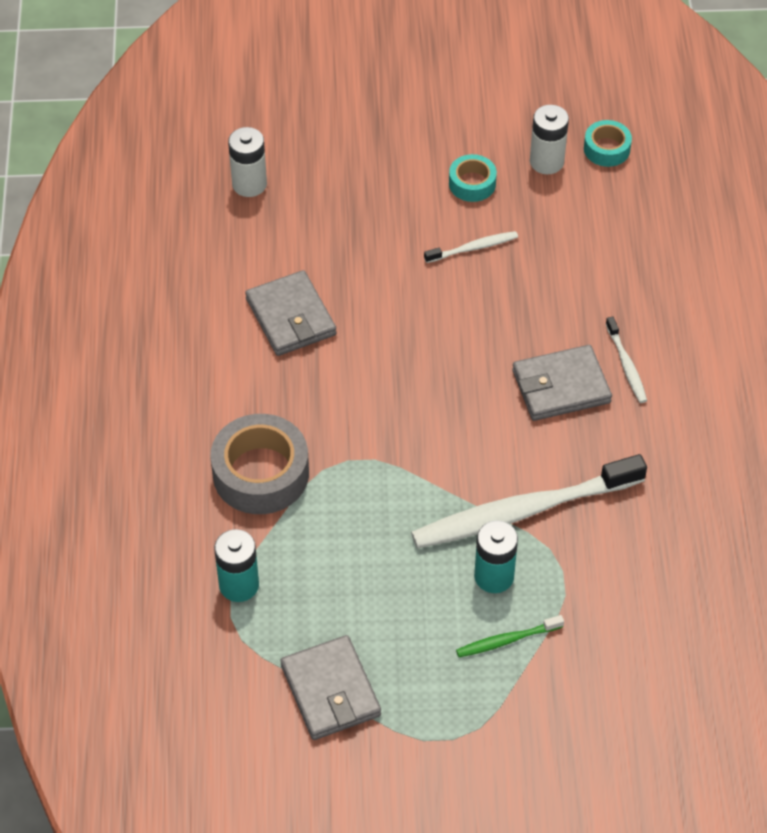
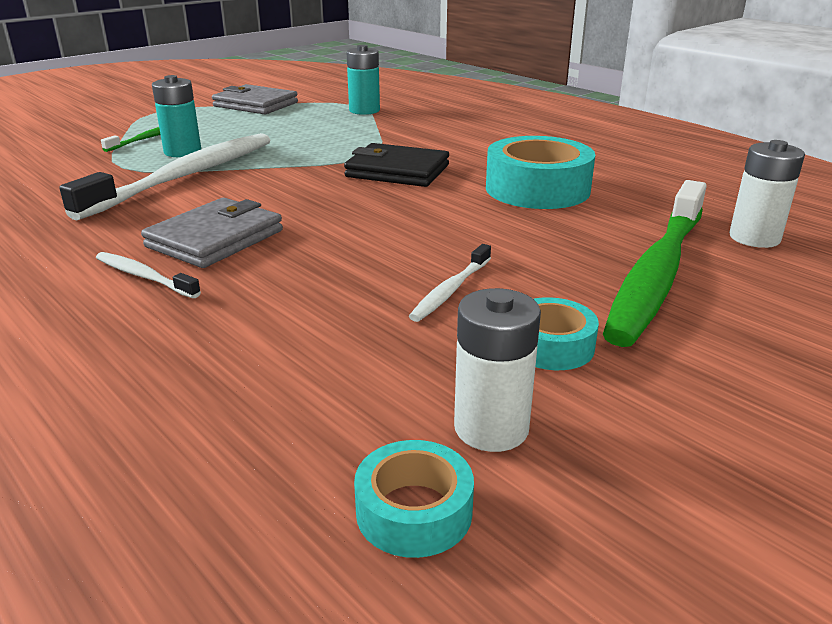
camera: 140 degrees right, 25 degrees down
(261, 473) = (420, 136): grey tape -> none
(291, 317) = (537, 189): grey wallet -> turquoise tape
(351, 194) = (657, 273): none -> green toothbrush
(354, 412) = (397, 171): none -> black wallet

